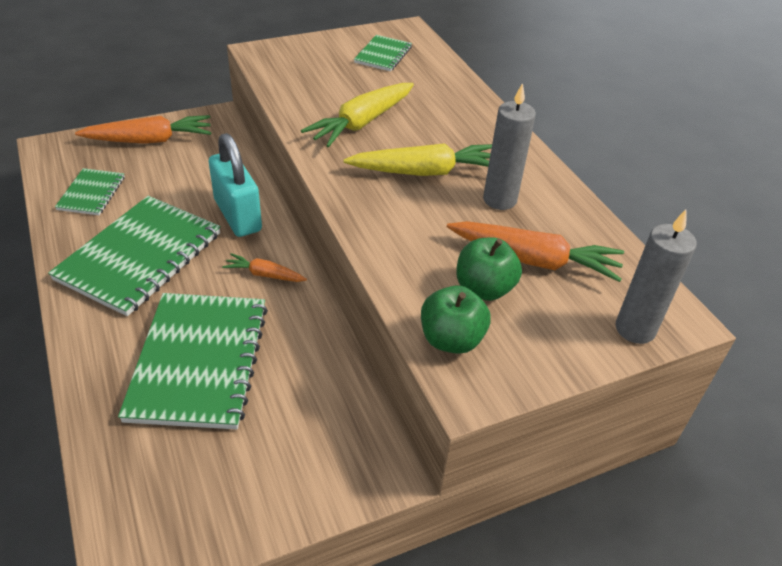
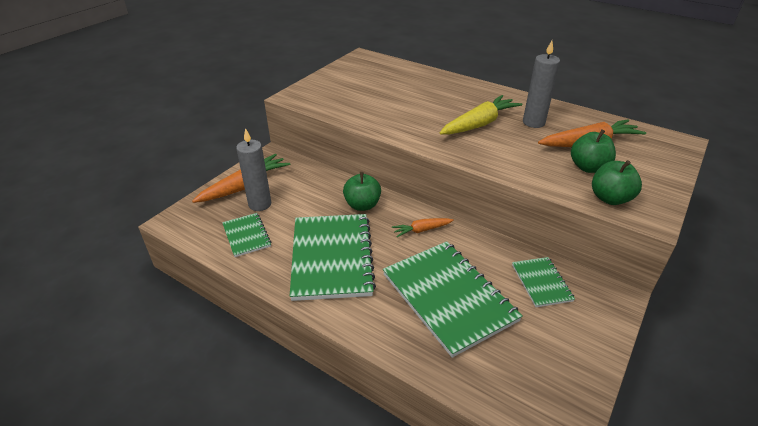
camera: 30 degrees left, 5 degrees down
(238, 215) = (362, 205): turquoise padlock -> green apple
(362, 123) = (410, 113): yellow carrot -> none
(383, 55) = (369, 73): green notebook -> green notebook (541, 283)
(635, 329) = (671, 154): grey candle -> grey candle (260, 204)

